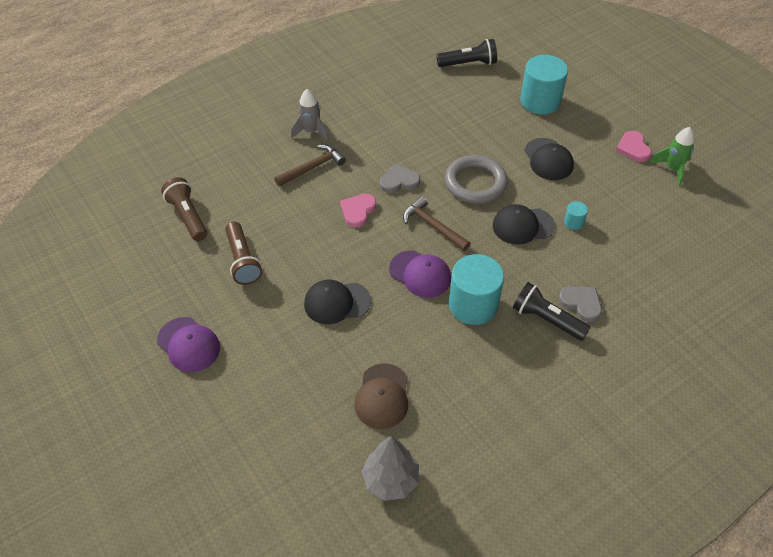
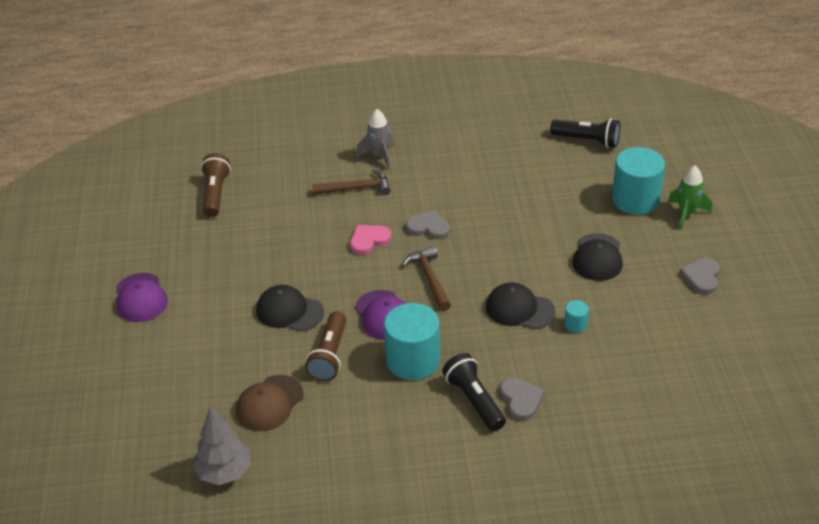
camera: 30 degrees right, 10 degrees down
(243, 261) = (234, 247): brown flashlight -> brown flashlight (329, 356)
(475, 183) = (503, 254): grey ring -> none
(633, 148) = (701, 277): pink heart -> grey heart
(672, 169) = (730, 312): green rocket -> green rocket (686, 214)

